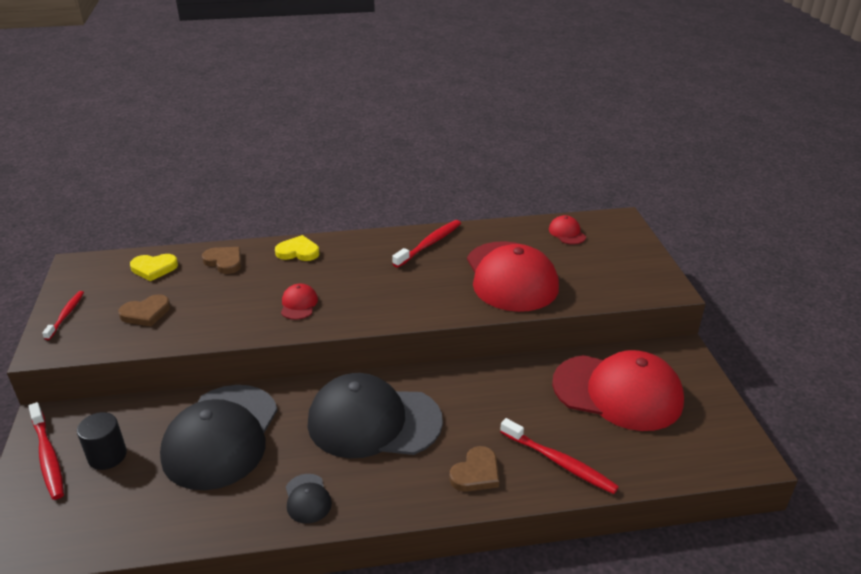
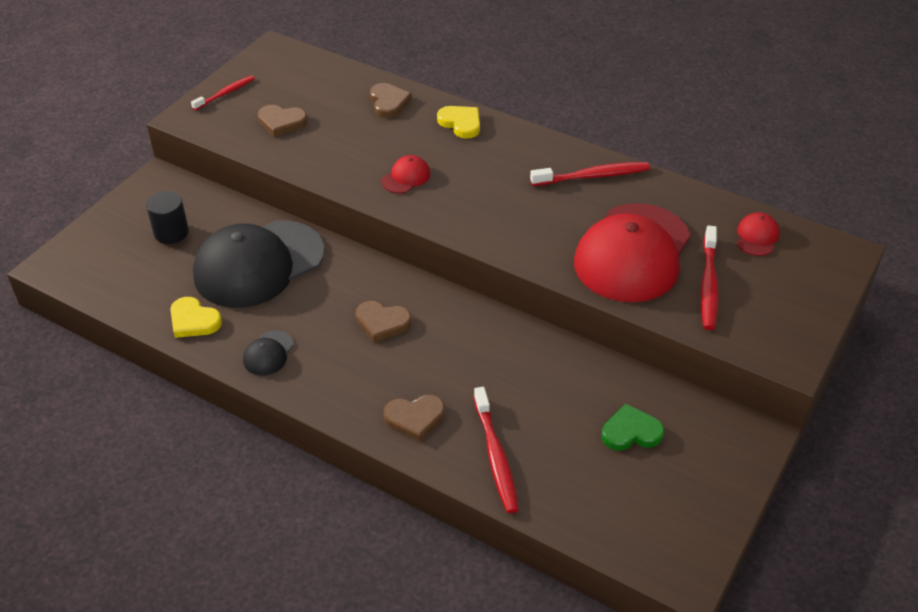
camera: 40 degrees right, 10 degrees up
(48, 456) = (135, 210): red toothbrush -> red toothbrush (708, 284)
(154, 268) = (327, 81): yellow heart -> yellow heart (194, 321)
(373, 421) = (382, 322): black cap -> brown heart
(618, 392) = (631, 432): red cap -> green heart

